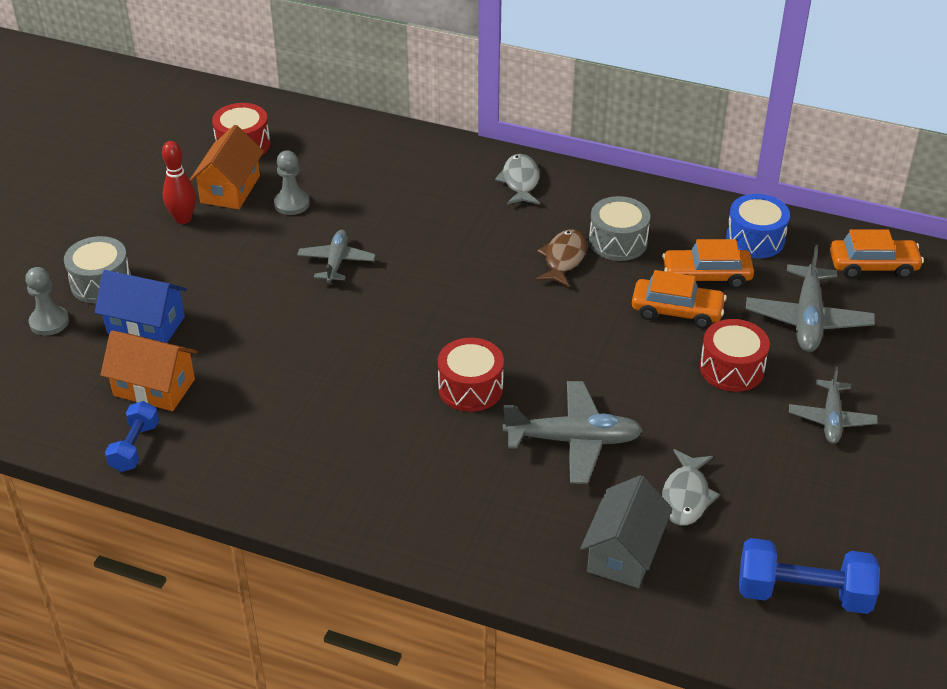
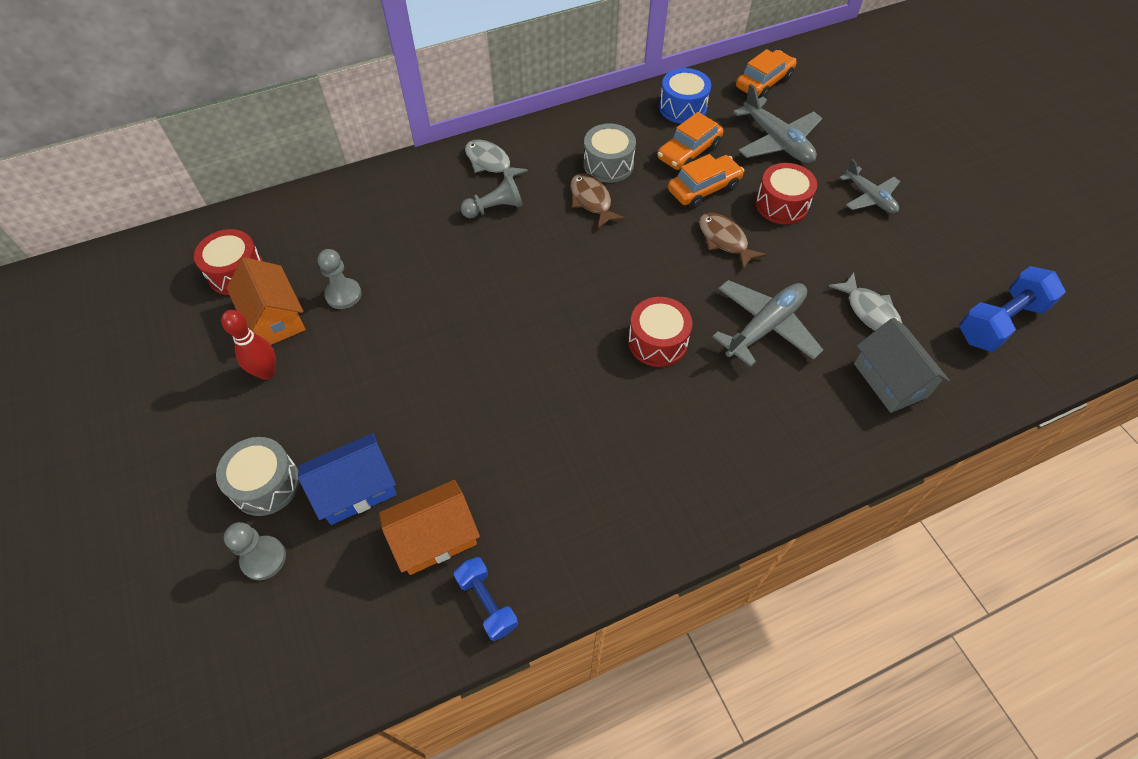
camera: 45 degrees left, 15 degrees up
(336, 262) = (440, 317): grey plane -> none
(477, 215) = (494, 208): none -> grey pawn
(635, 359) = (724, 240): none -> brown fish

